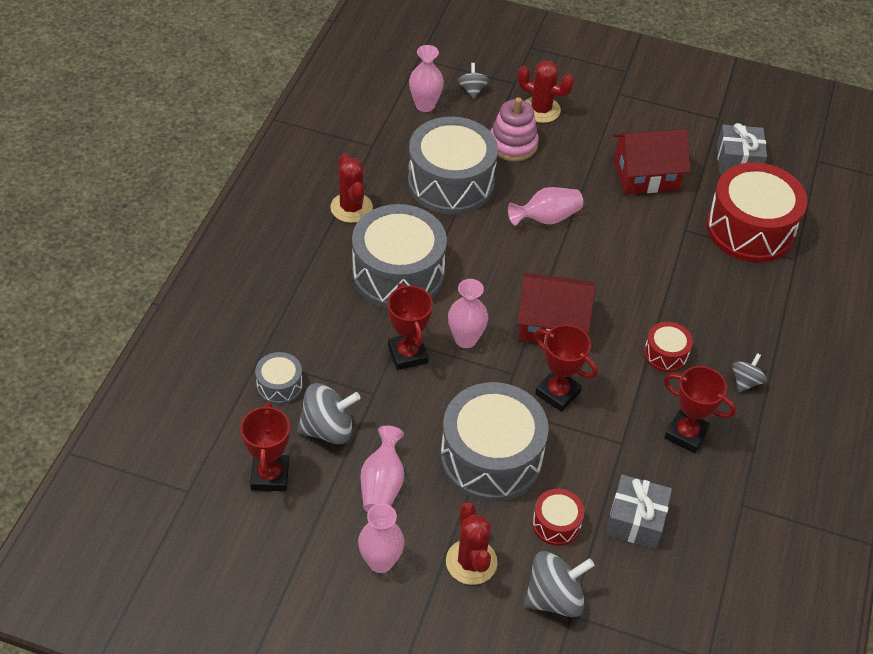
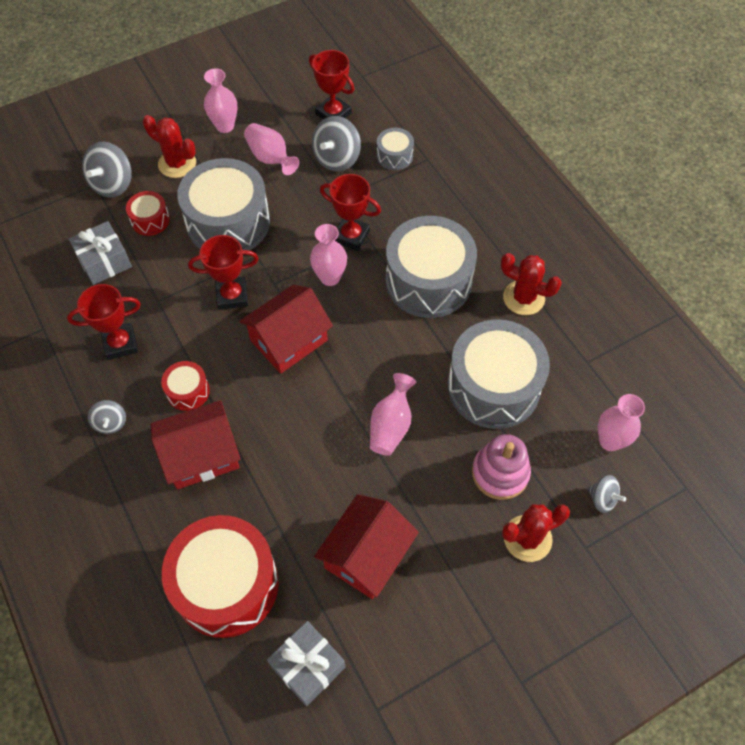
camera: 135 degrees right, 10 degrees up
(697, 307) = (201, 455): none -> red house

